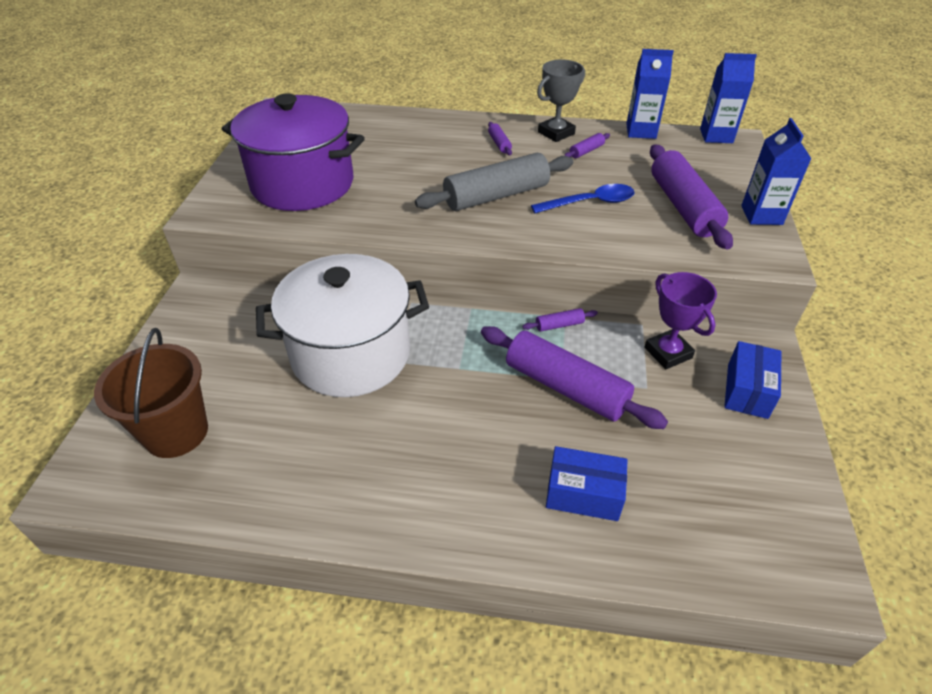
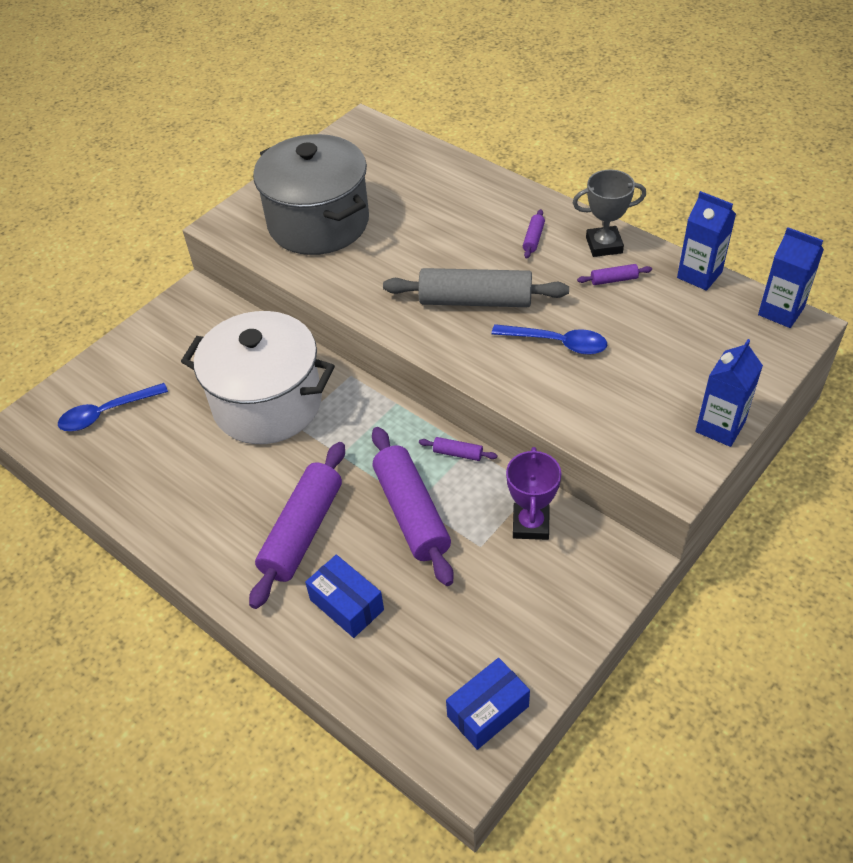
camera: 35 degrees right, 5 degrees up
(176, 432) = (106, 413): brown bucket -> blue spoon
(302, 184) = (318, 223): purple pot -> grey pot
(683, 207) = (647, 384): purple rolling pin -> purple rolling pin (302, 531)
(747, 390) = (568, 593): blue box -> blue box (488, 711)

